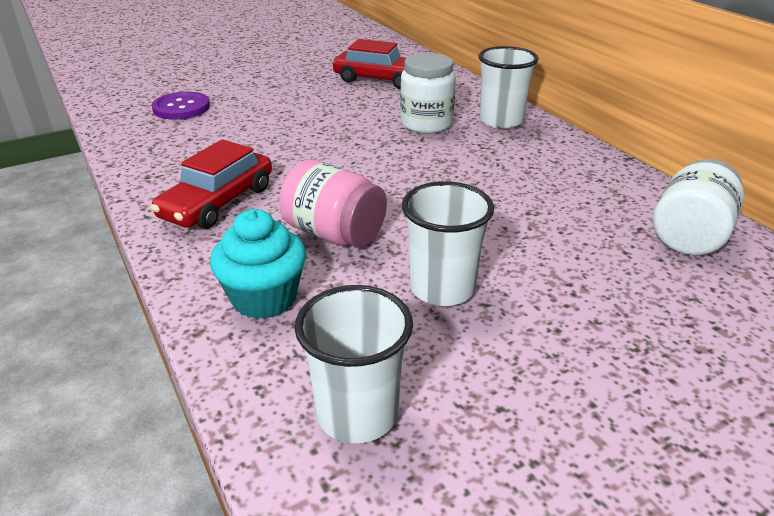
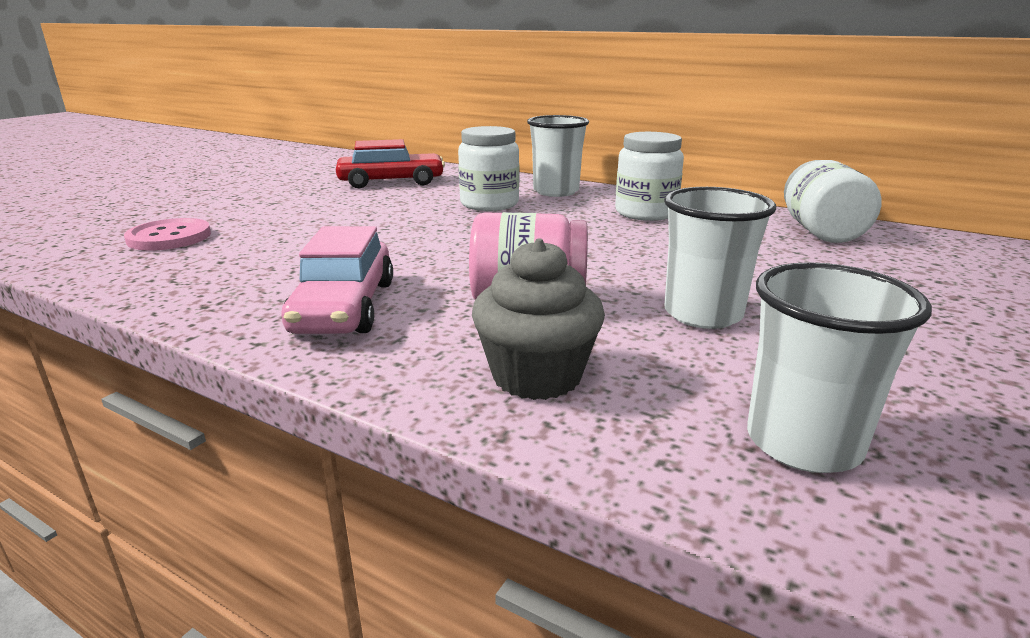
camera: 30 degrees left, 10 degrees down
(181, 108) = (169, 237): purple button -> pink button
(217, 202) = (344, 307): red car -> pink car
(264, 298) = (536, 376): turquoise cupcake -> grey cupcake
(547, 167) = (645, 213): none -> white jar

